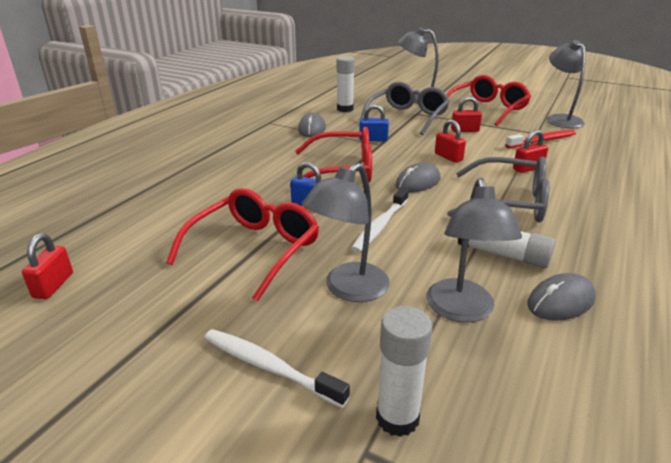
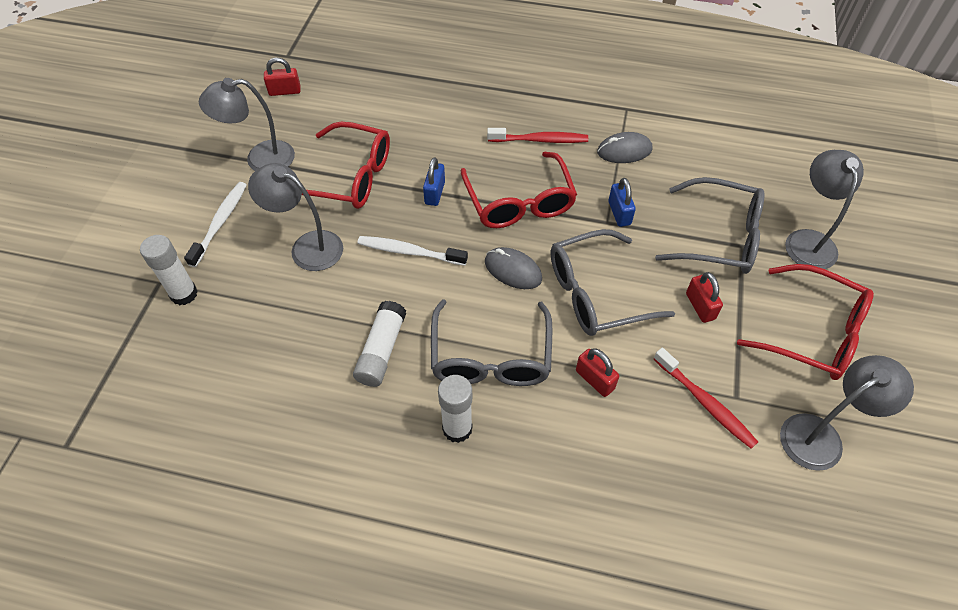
camera: 75 degrees right, 25 degrees up
(277, 153) = (540, 140): none -> red toothbrush
(345, 109) = (713, 166): white glue stick -> white glue stick (457, 428)
(448, 157) = (596, 293): red padlock -> grey glasses
(462, 311) = (292, 322): grey lamp -> grey lamp (260, 159)
(560, 301) = (315, 392): grey mouse -> none

